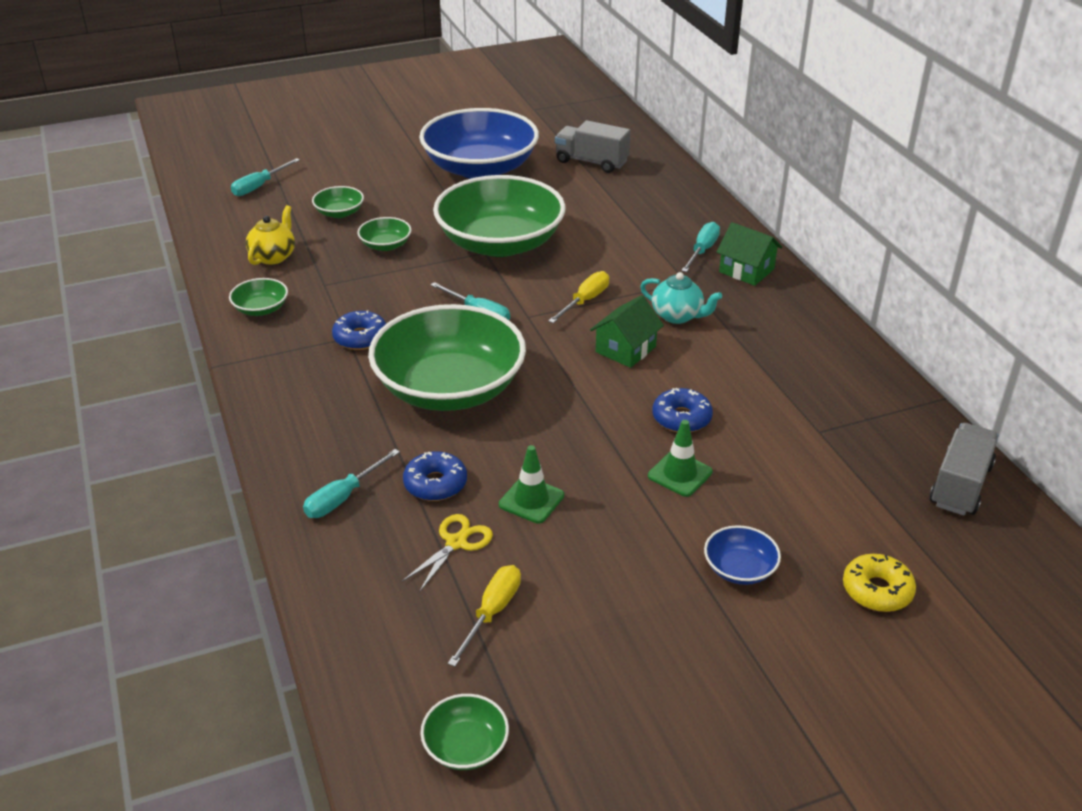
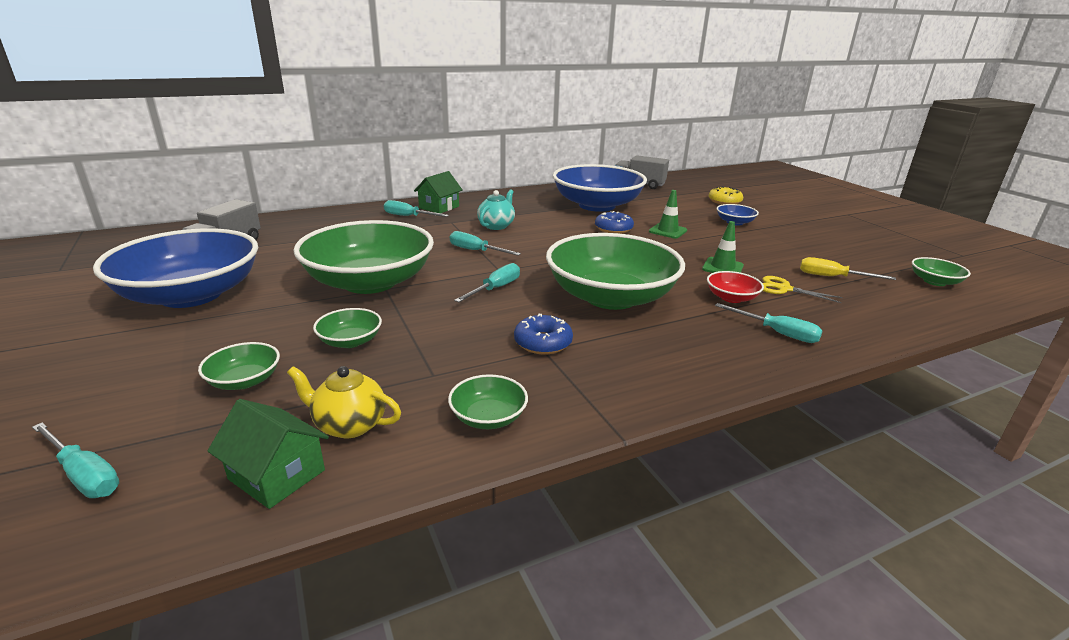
camera: 95 degrees left, 10 degrees down
(435, 484) = (731, 298): blue donut -> red bowl
(585, 301) = (476, 251): yellow screwdriver -> turquoise screwdriver
(625, 349) = (541, 240): green house -> green house (277, 474)
(797, 414) = (597, 205): none -> blue bowl

